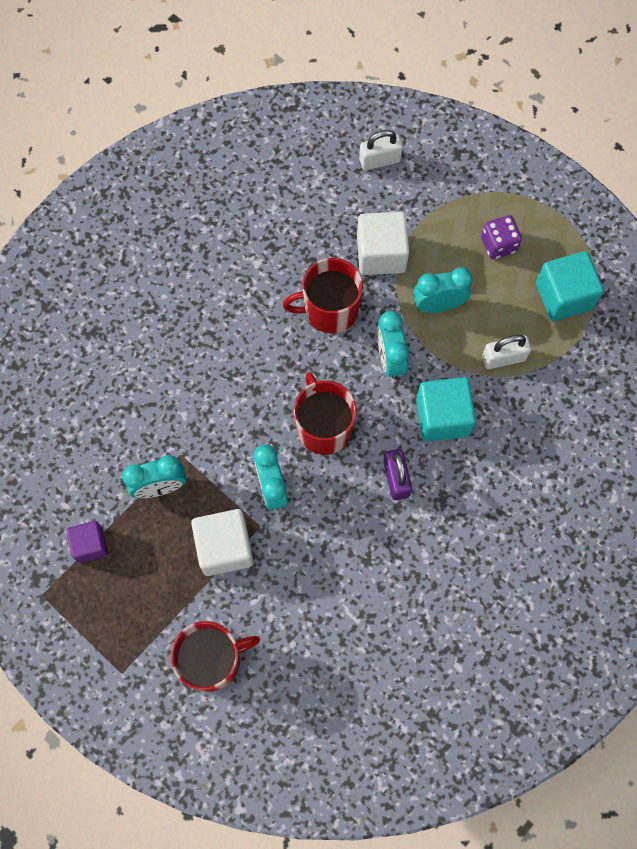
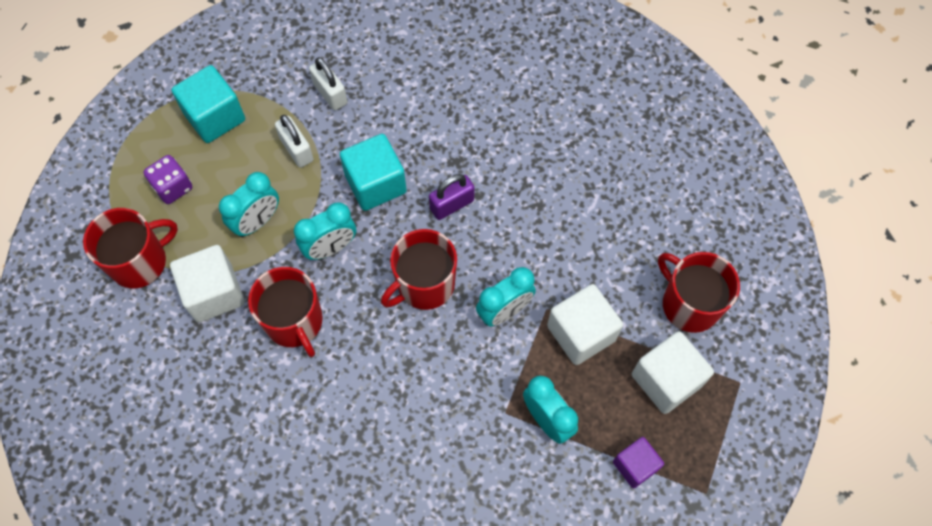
camera: 110 degrees left, 5 degrees down
(151, 605) = (666, 380): none -> white cube
(379, 160) = (98, 331): white padlock -> white padlock (330, 94)
(432, 203) = (140, 262): none -> red mug
(438, 305) = (257, 222): turquoise clock -> turquoise clock turned 105 degrees counterclockwise

